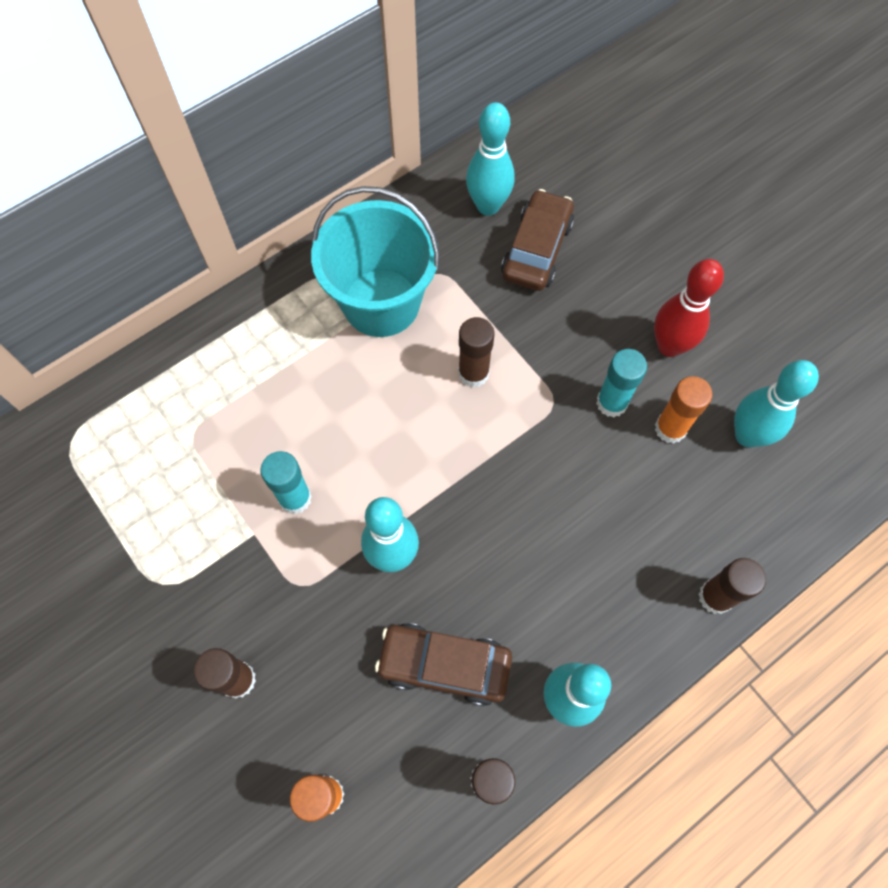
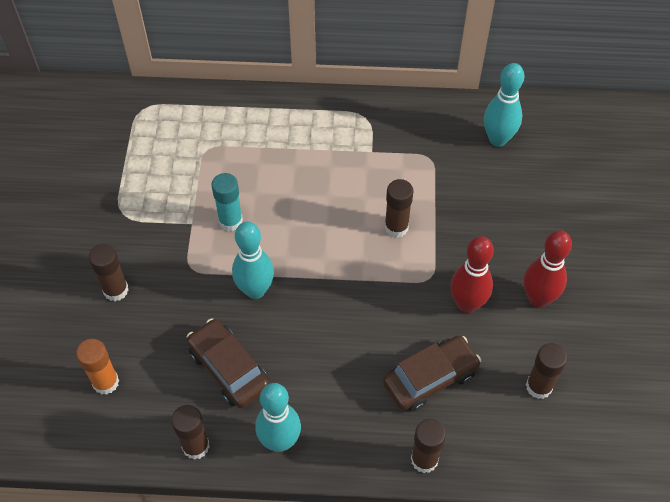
camera: 40 degrees right, 10 degrees down
(381, 303) = (378, 151): turquoise bucket -> none
(536, 249) = (505, 184): brown car -> brown car (430, 378)
(612, 403) = (467, 304): turquoise glue stick -> red bowling pin
(670, 428) = (490, 345): orange glue stick -> none
(747, 435) = (539, 386): turquoise bowling pin -> brown glue stick

